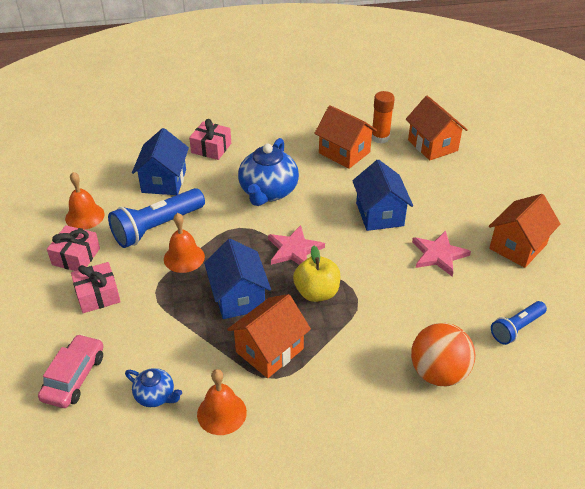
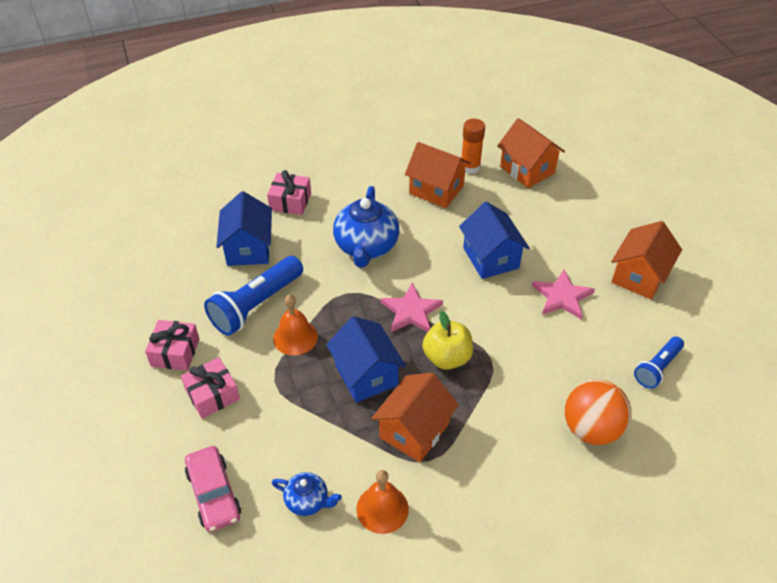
camera: 10 degrees left, 5 degrees up
(74, 377) = (213, 493): pink car -> pink car turned 150 degrees clockwise
(84, 216) = (171, 302): orange bell -> none

